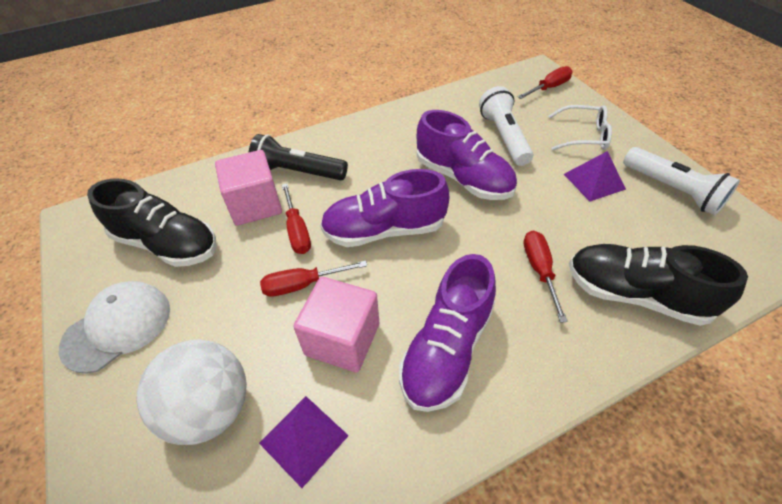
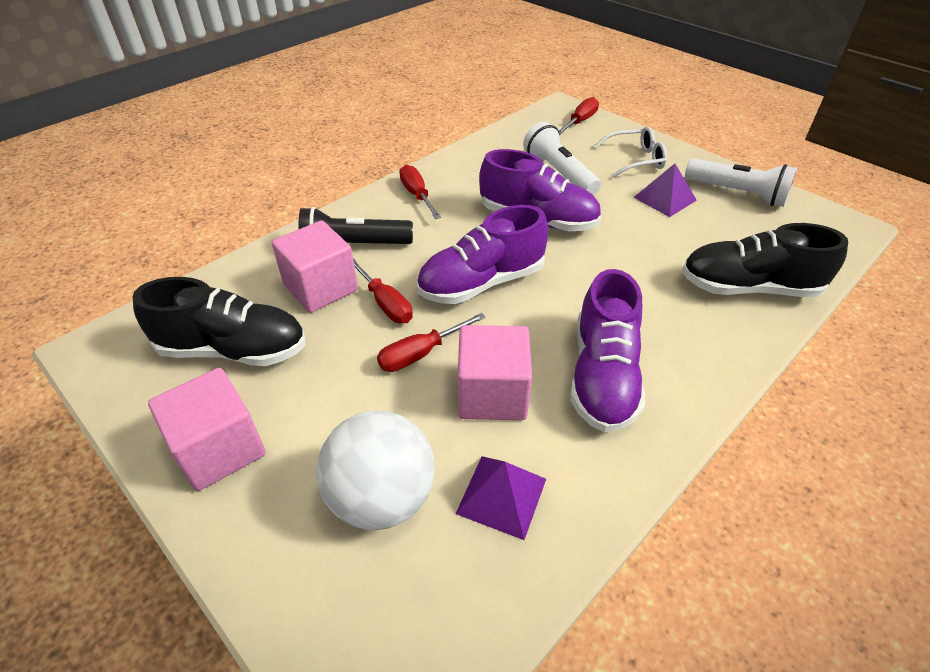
camera: 20 degrees left, 5 degrees down
(117, 327) = (219, 449): white cap -> pink cube
(539, 270) = (654, 286): red screwdriver -> red screwdriver (417, 195)

